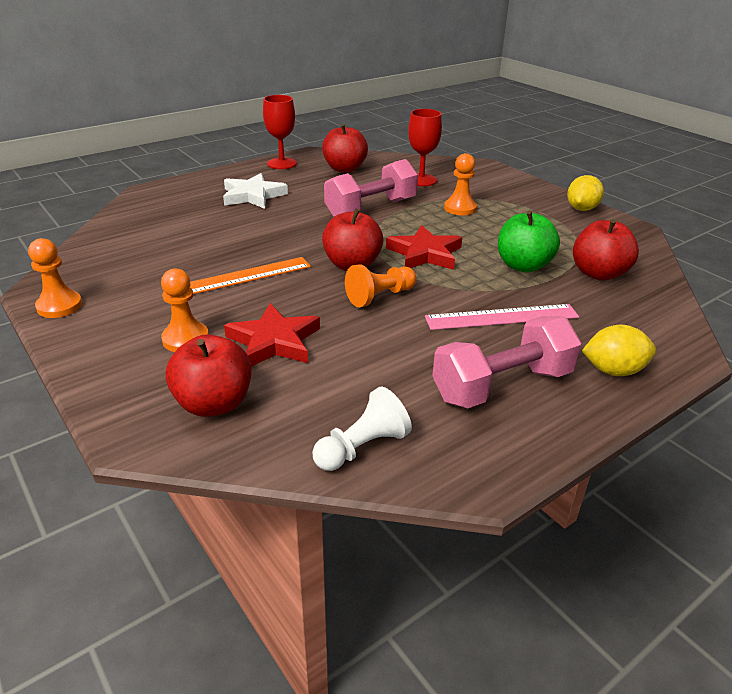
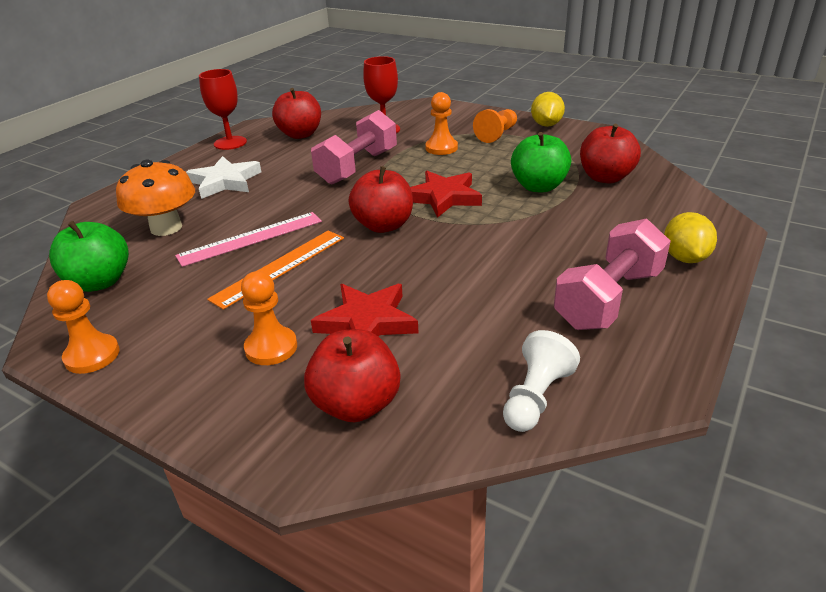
camera: 20 degrees left, 0 degrees up
(104, 252) = (100, 282): none -> green apple
(181, 222) = (166, 228): none -> orange mushroom
(380, 296) = (435, 249): orange pawn -> orange pawn (497, 134)
(502, 317) = (558, 237): pink ruler -> pink ruler (251, 238)
(613, 370) = (684, 258): yellow lemon -> yellow lemon turned 60 degrees counterclockwise

